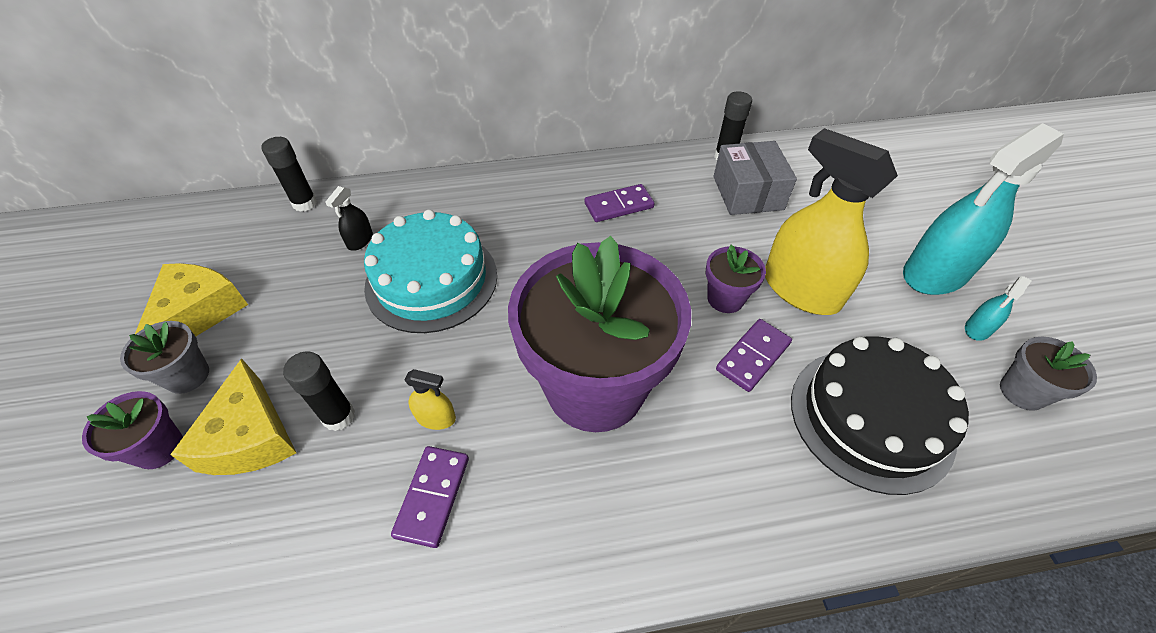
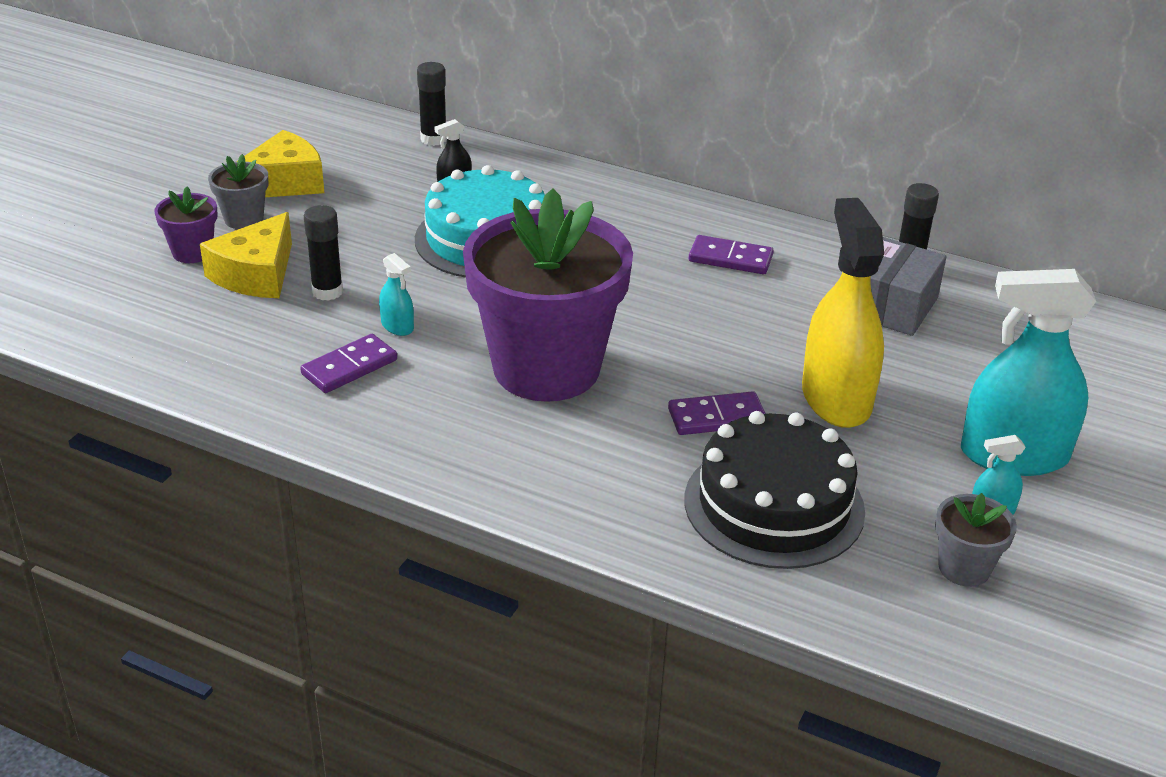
camera: 35 degrees right, 15 degrees down
(436, 418) = (397, 326): yellow spray bottle -> turquoise spray bottle
(725, 298) = (746, 370): purple flower pot -> none

